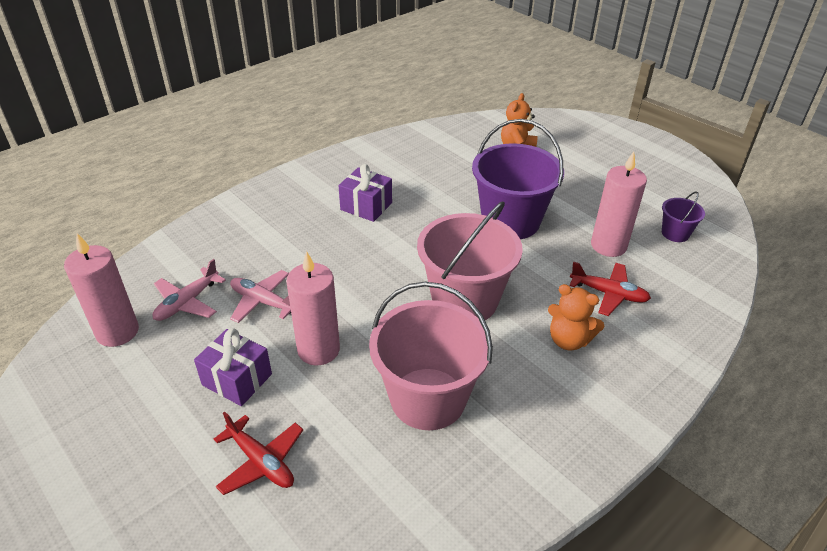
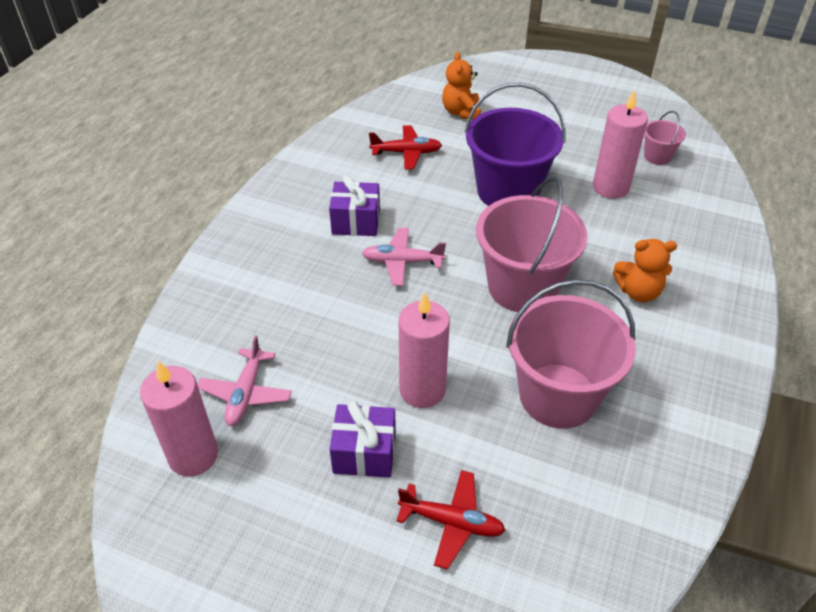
camera: 25 degrees left, 5 degrees up
(263, 302) = (327, 362): pink plane -> pink plane (402, 262)
(608, 294) = (641, 235): red plane -> red plane (406, 153)
(675, 233) = (657, 156): purple bucket -> pink bucket

